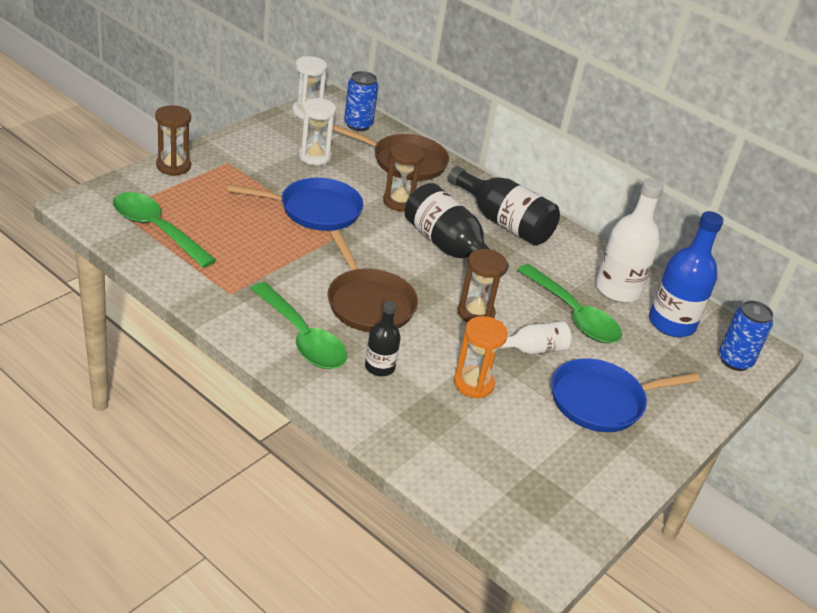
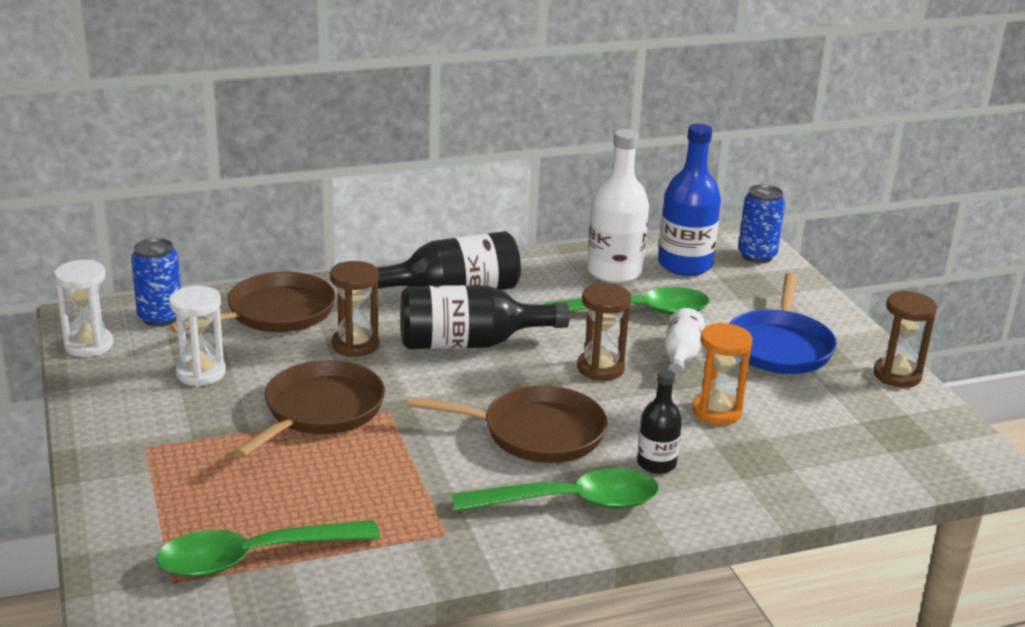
camera: 55 degrees left, 10 degrees down
(173, 166) = (108, 498): brown hourglass -> brown hourglass (897, 375)
(315, 210) = (320, 411): blue pan -> brown pan

